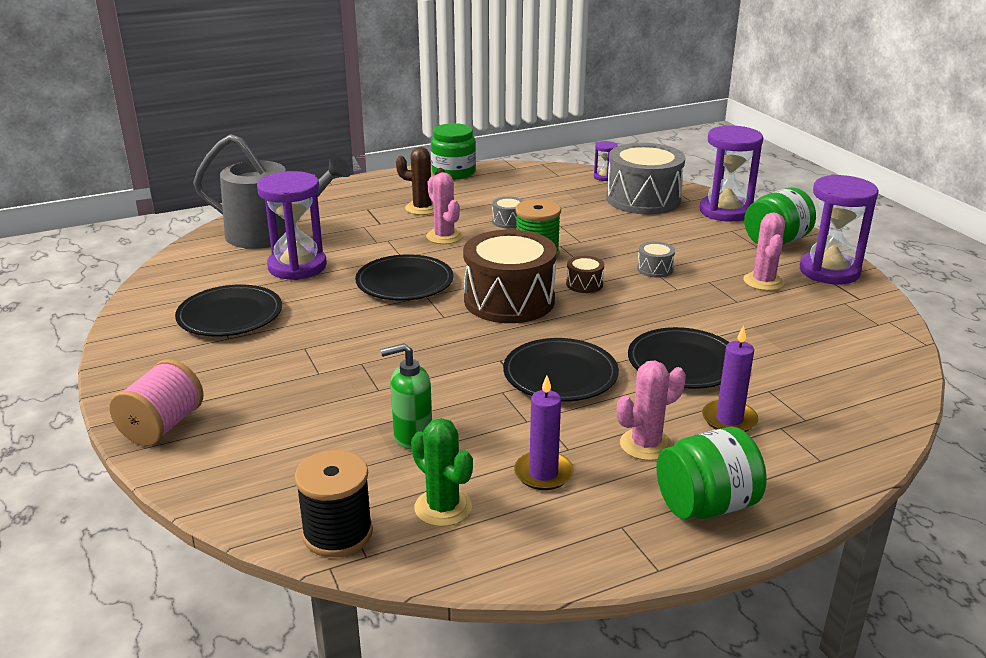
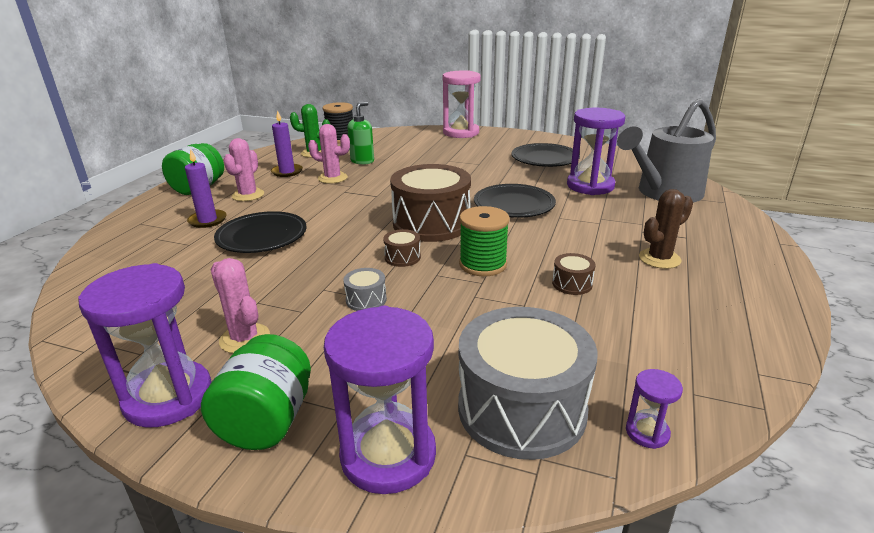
camera: 135 degrees right, 0 degrees up
(162, 426) = (461, 132): pink spool -> pink hourglass
(444, 237) = (576, 244): pink cactus -> pink cactus (332, 178)
(453, 172) = (771, 319): green jar -> none
(508, 221) = (572, 284): grey drum -> brown drum
(560, 375) = (332, 202): black plate -> none

